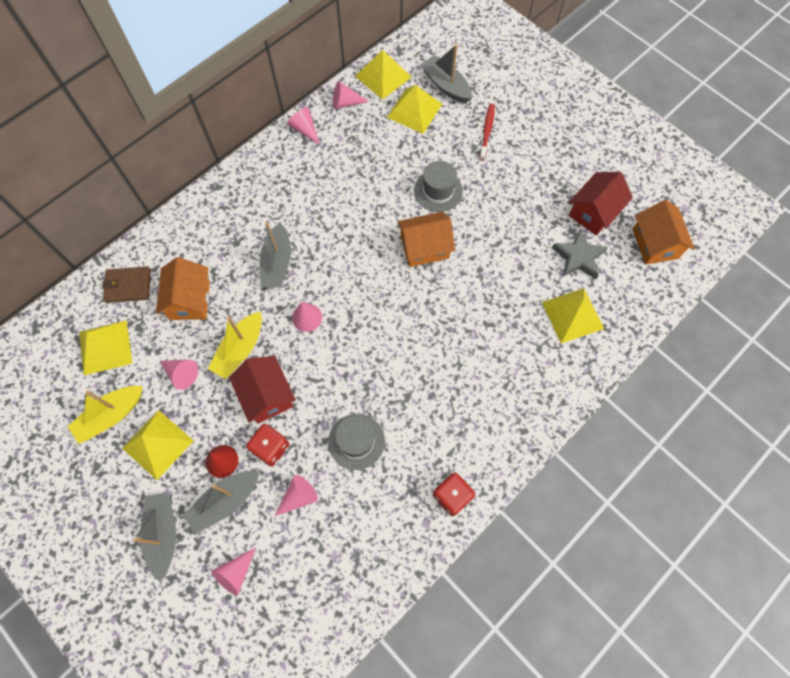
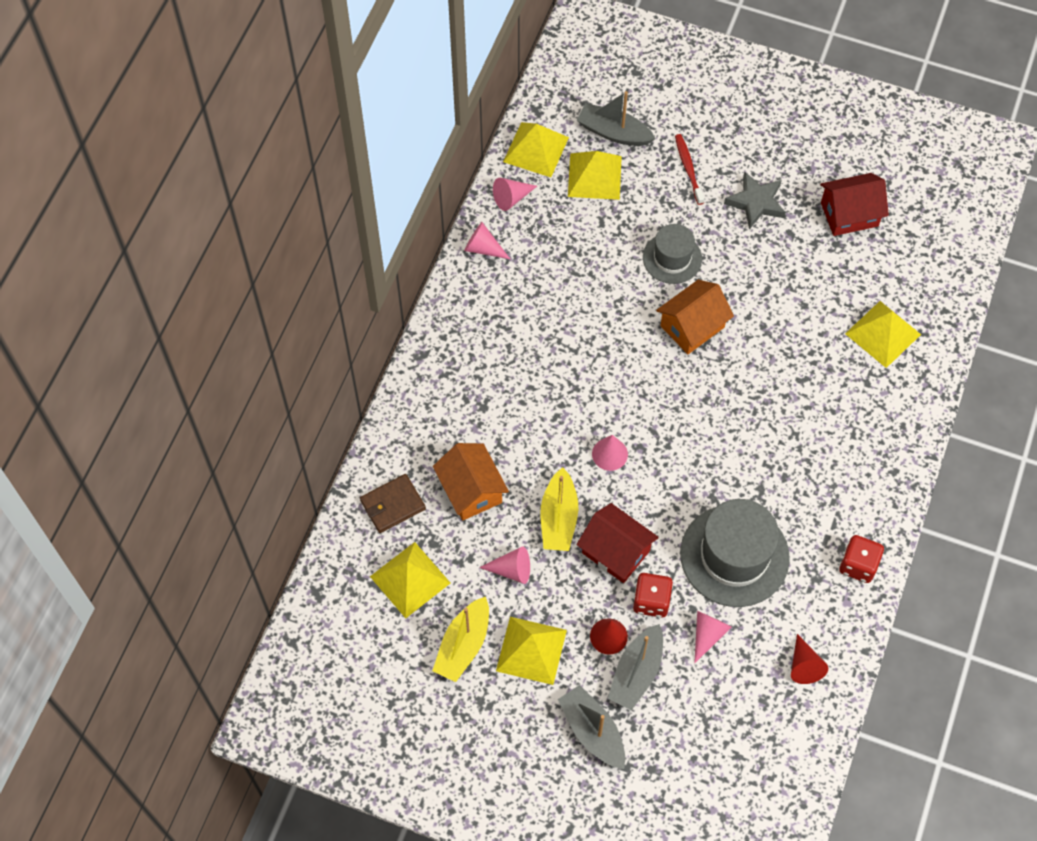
camera: 25 degrees left, 5 degrees down
(236, 573) = (688, 733): pink cone -> none
(277, 263) = (543, 410): grey boat -> none
(356, 441) = (734, 555): grey hat -> grey hat, size x1.69
(361, 561) = (804, 665): none -> red cone
(578, 257) = (858, 270): grey star -> grey star (756, 203)
(593, 212) = (849, 214): red house -> red house turned 60 degrees clockwise
(655, 243) = (928, 222): orange house -> none

